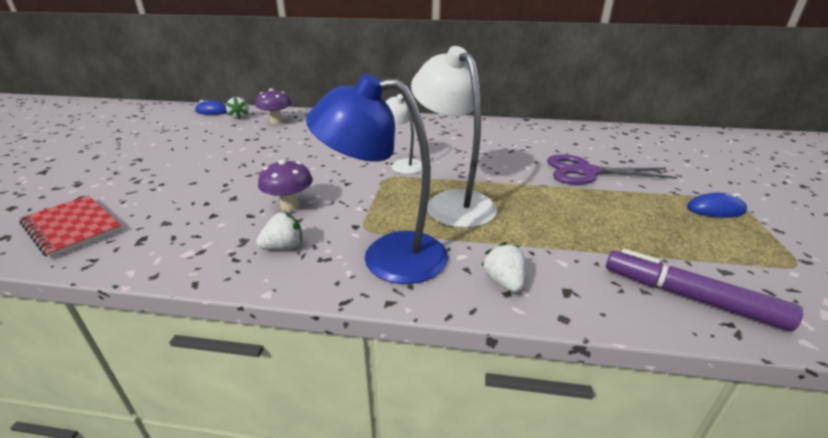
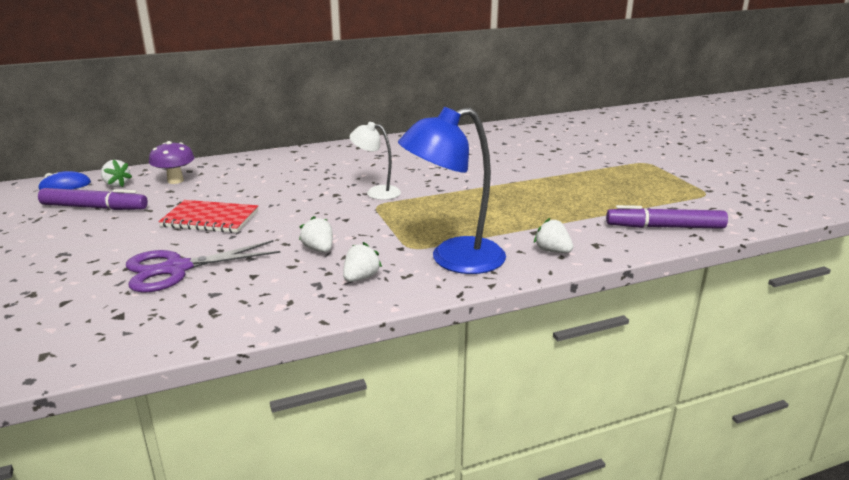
camera: 30 degrees left, 5 degrees down
(73, 227) = (114, 325): red notebook -> red notebook (210, 219)
(204, 130) = (94, 207): none -> purple marker
(290, 206) = (319, 249): purple mushroom -> white strawberry
(452, 202) = (457, 211): white lamp -> none
(586, 172) = (534, 164): purple scissors -> purple scissors (176, 269)
(715, 209) = (640, 171): blue mouse -> none

